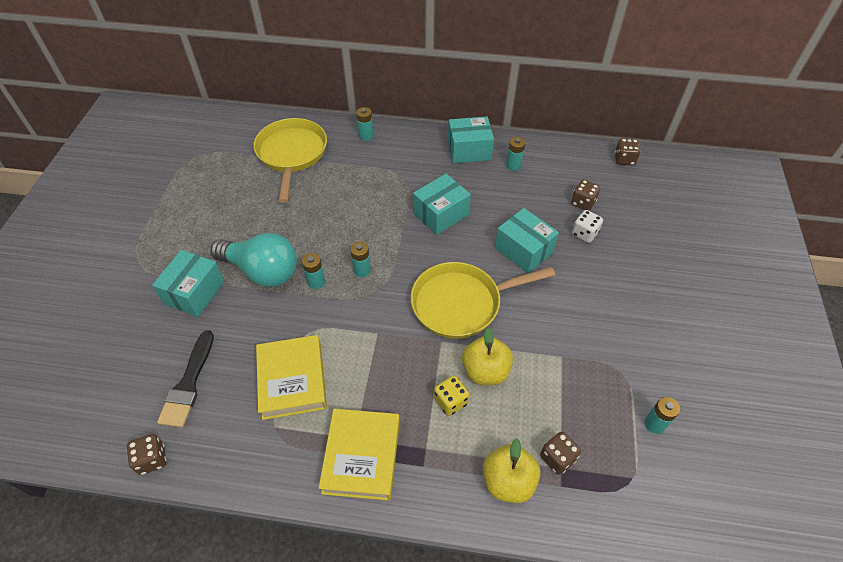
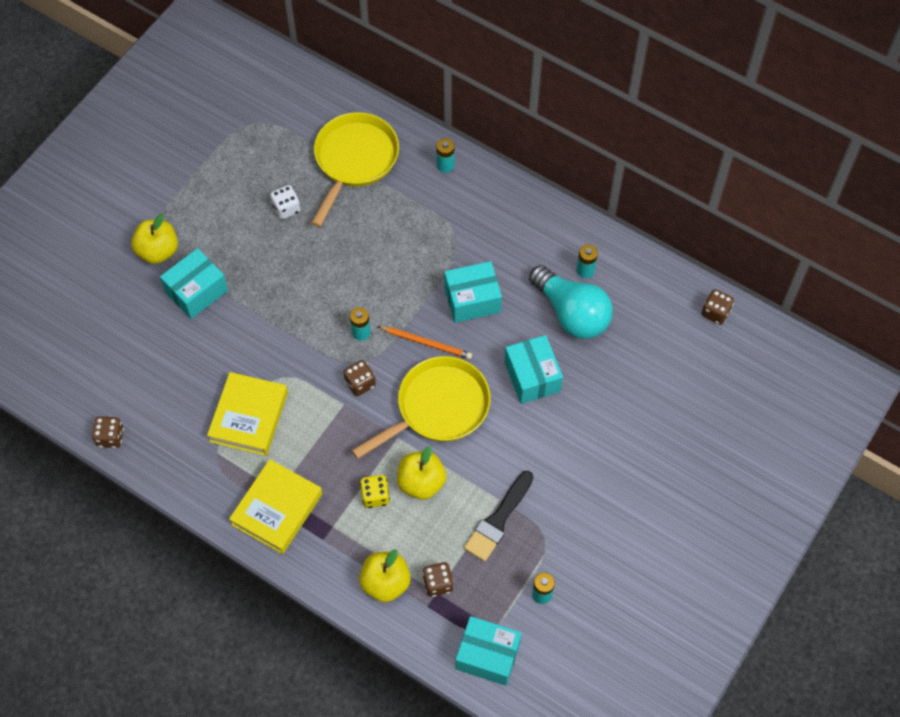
camera: 25 degrees right, 10 degrees up
(144, 273) = (158, 251): none -> yellow apple
(188, 384) = (160, 382): black brush -> black brush (498, 520)
(262, 271) = (267, 294): turquoise light bulb -> turquoise light bulb (572, 313)
(316, 282) = (312, 327): turquoise battery -> none
(422, 258) = (426, 343): none -> orange pencil
(461, 303) = (437, 408): yellow pan -> yellow pan turned 135 degrees clockwise
(469, 150) = (548, 230): turquoise box -> turquoise box (487, 655)
(583, 203) = (630, 348): brown dice -> brown dice (360, 383)
(584, 234) = (607, 384): white dice -> white dice (286, 208)

